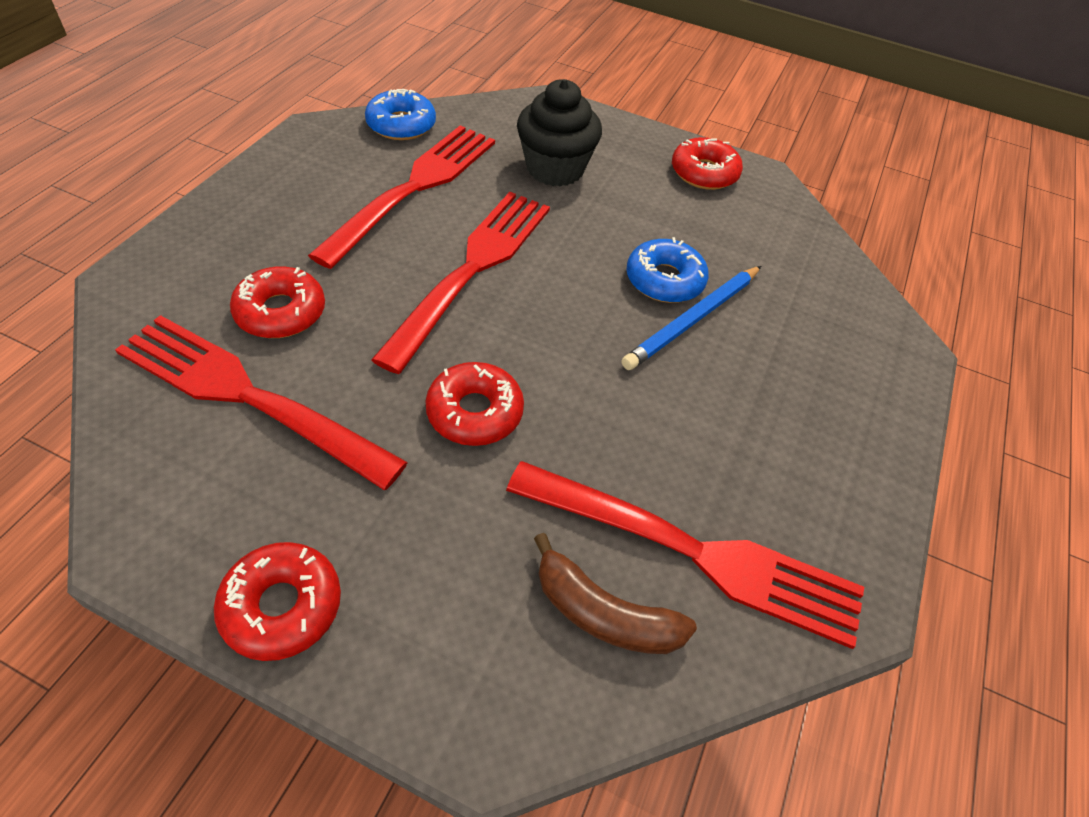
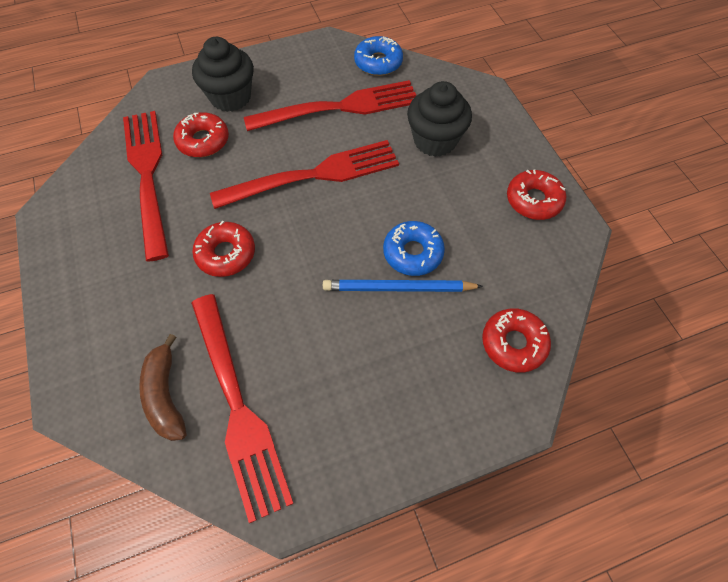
camera: 50 degrees right, 10 degrees up
(256, 245) = (230, 97): none -> black cupcake
(282, 606) = (63, 280): red donut -> red donut (513, 343)

